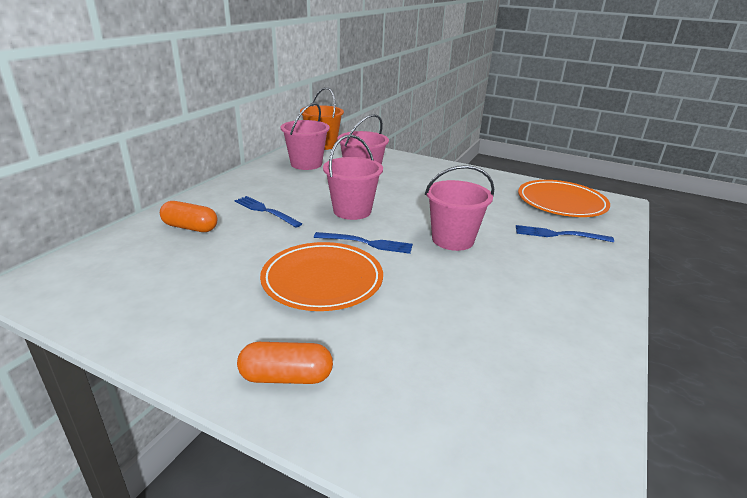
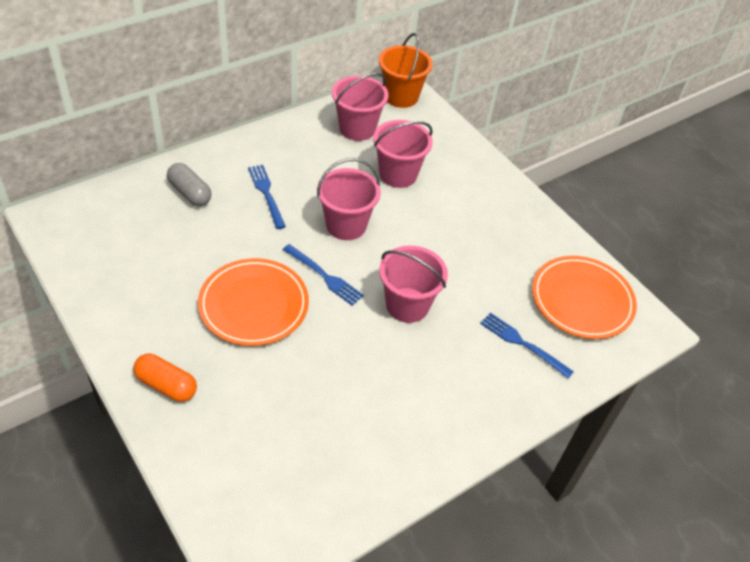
camera: 25 degrees right, 20 degrees up
(190, 227) = (190, 193): orange capsule -> grey capsule

